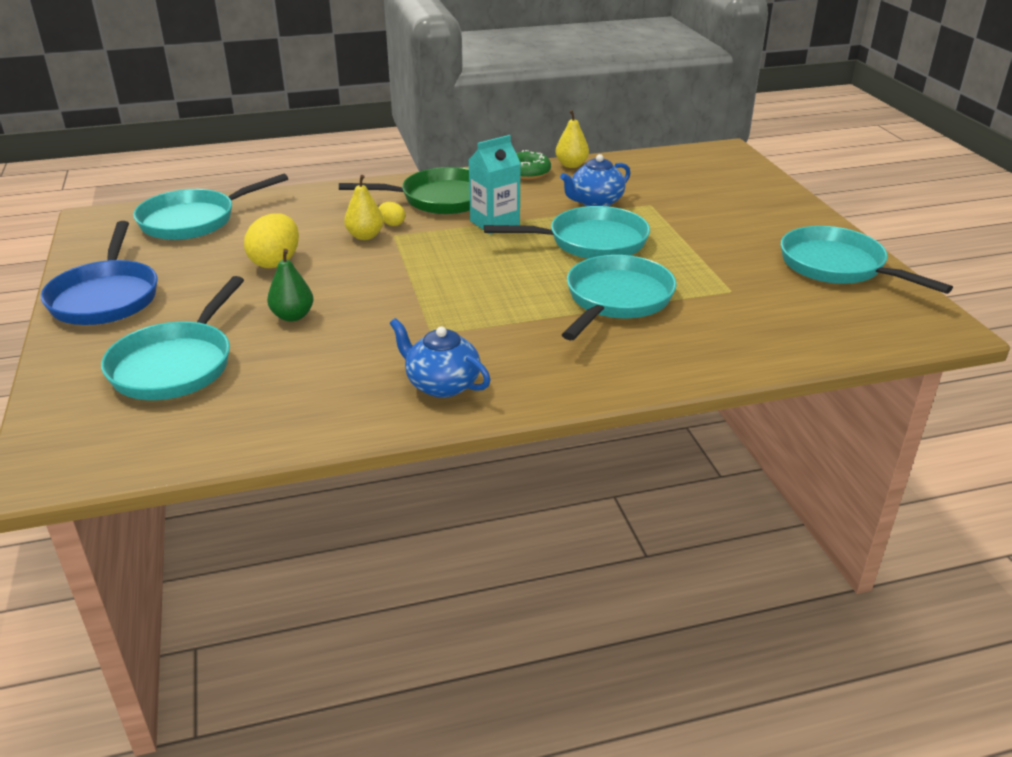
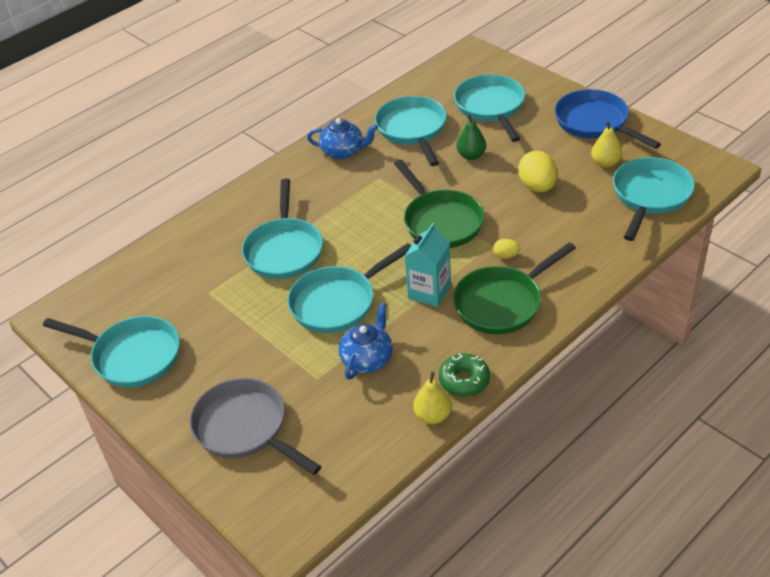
camera: 155 degrees right, 10 degrees up
(315, 377) = (412, 130): none -> turquoise pan
(365, 236) = (510, 234): yellow pear -> yellow pear (605, 163)
(416, 267) = (440, 221): none -> green pan
(733, 197) = (245, 428): none -> grey pan

